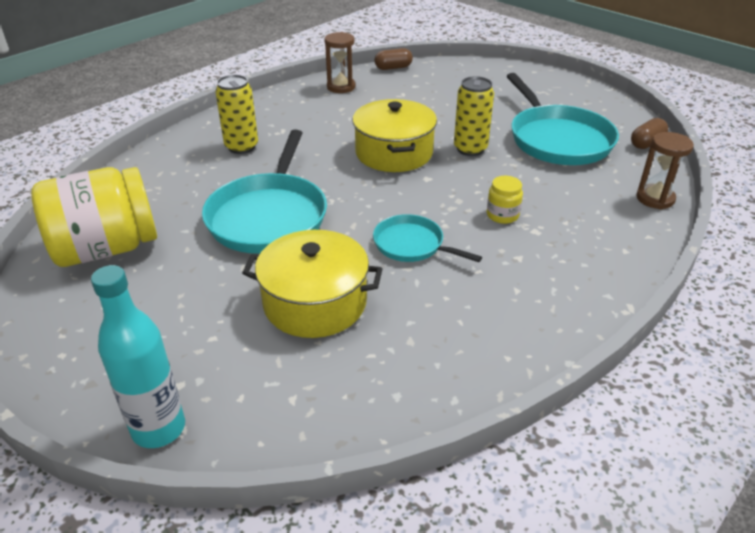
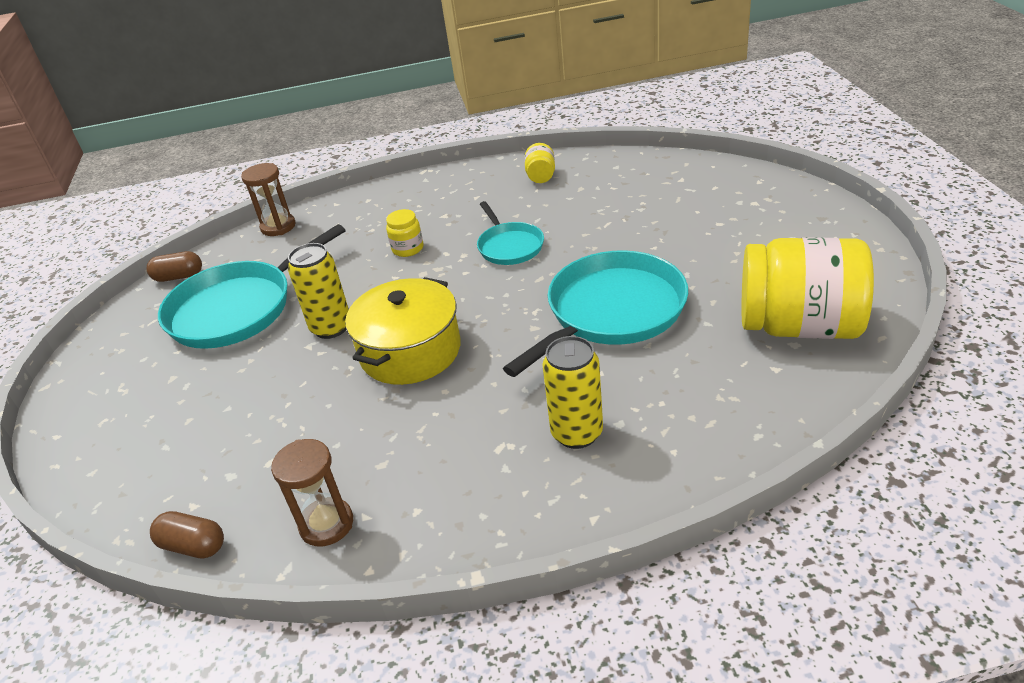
camera: 140 degrees left, 0 degrees up
(159, 429) = (775, 184): turquoise bottle -> none
(315, 303) = (626, 225): yellow pot -> none
(477, 345) = (541, 176): none -> yellow jar
(558, 139) = (237, 309): turquoise pan -> turquoise pan turned 150 degrees counterclockwise

